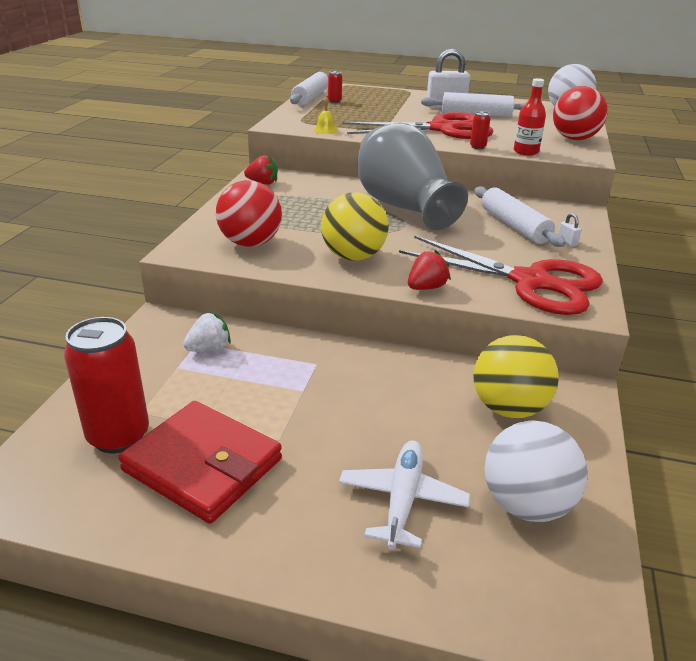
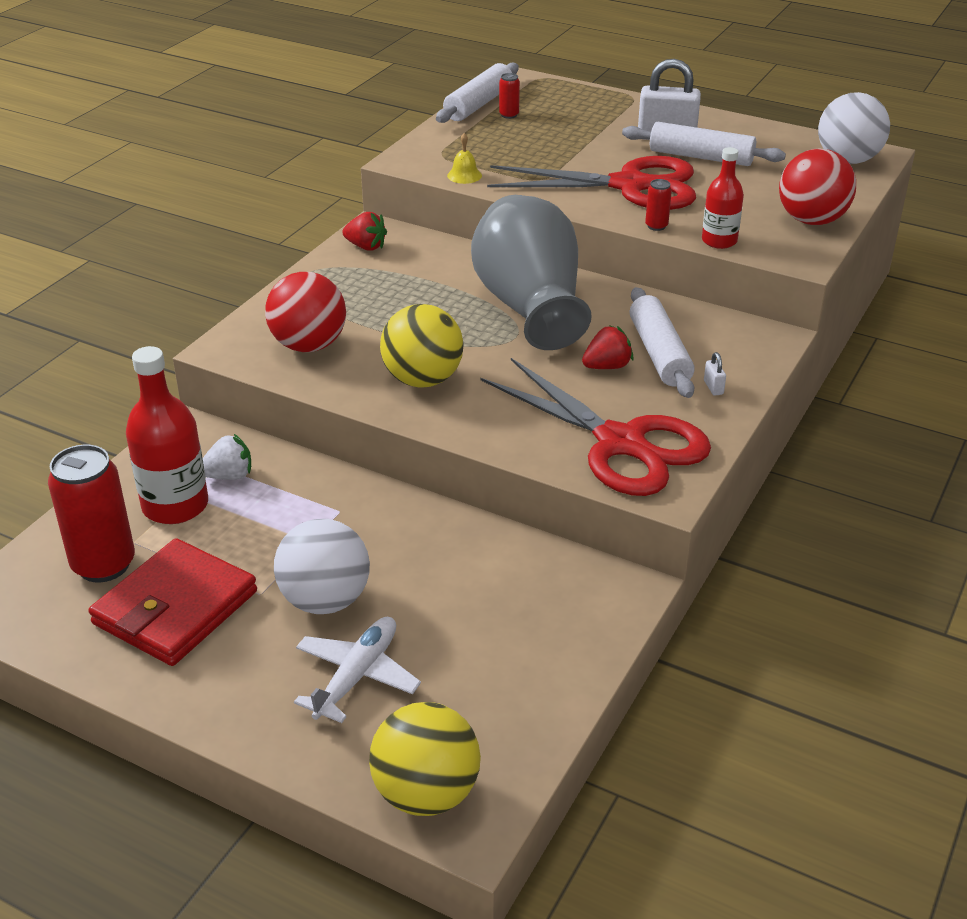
camera: 15 degrees right, 5 degrees up
(170, 378) = (175, 506): none -> red bottle
(203, 465) = (175, 608): red wallet -> red wallet turned 75 degrees clockwise
(426, 287) = (486, 435): red strawberry -> red strawberry (607, 366)
(508, 408) = (529, 597): yellow ball -> yellow ball (426, 793)
(526, 504) = (481, 703): white ball -> white ball (325, 600)

